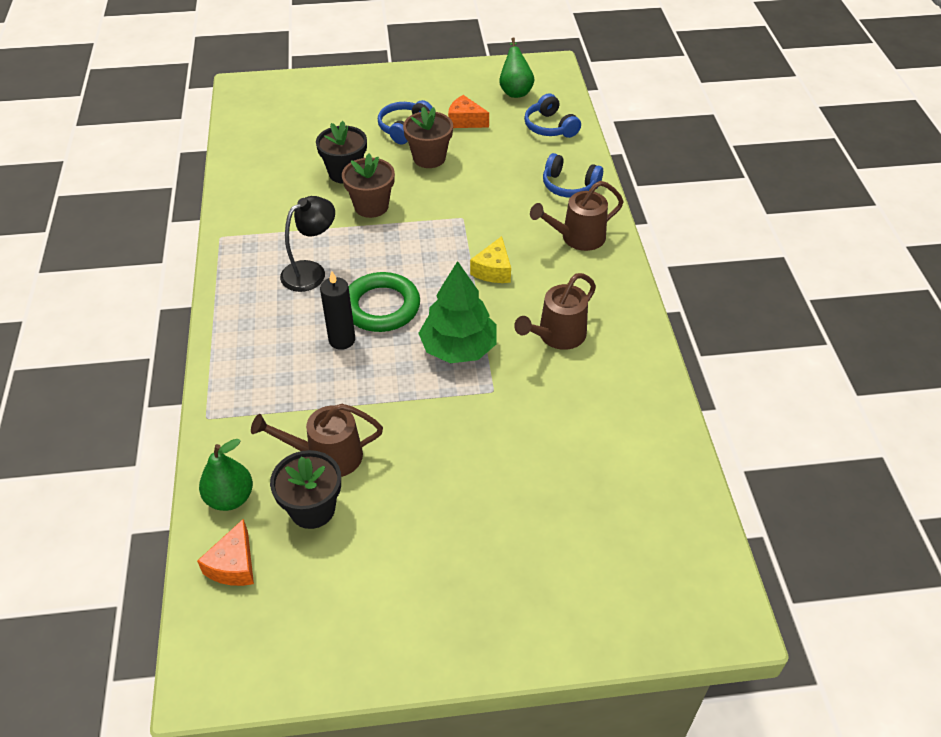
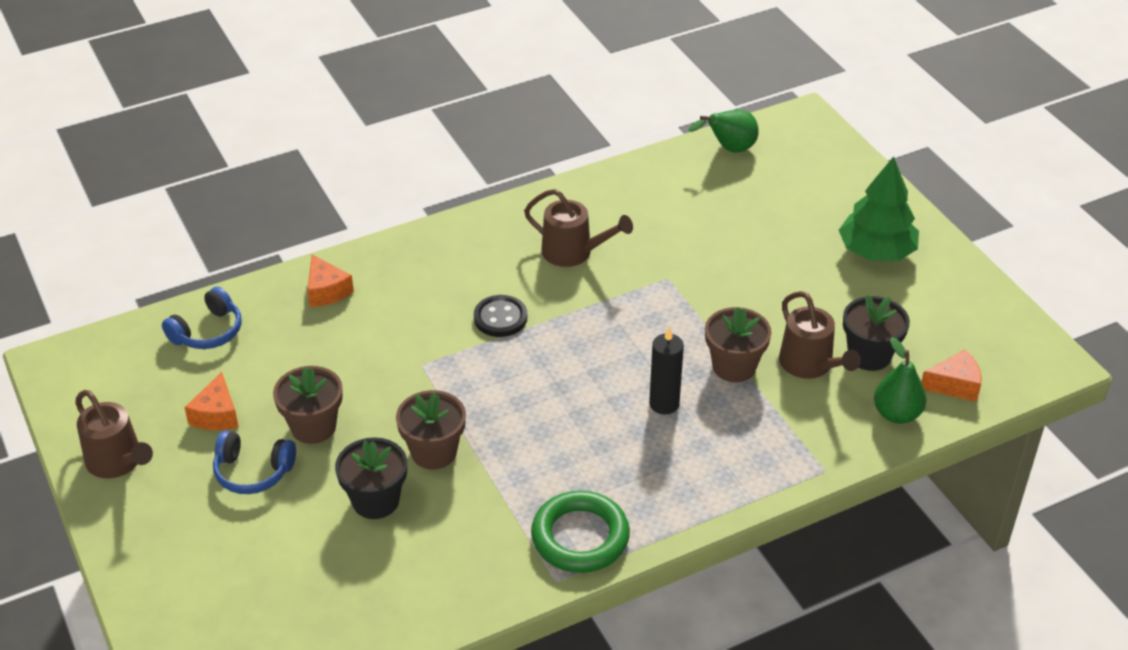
camera: 110 degrees left, 5 degrees down
(311, 271) = (575, 466): black lamp -> none
(357, 400) = (734, 366): none -> brown flower pot
(381, 307) = (600, 388): green ring -> green ring (580, 537)
(458, 348) = (626, 314): green tree -> green tree (876, 251)
(493, 270) = (500, 318): yellow cheese -> black button
(515, 91) = (128, 383): green pear -> green pear (729, 149)
(569, 186) = (326, 291): blue headphones -> orange cheese
(577, 238) = (418, 267): brown watering can -> brown watering can (118, 462)

